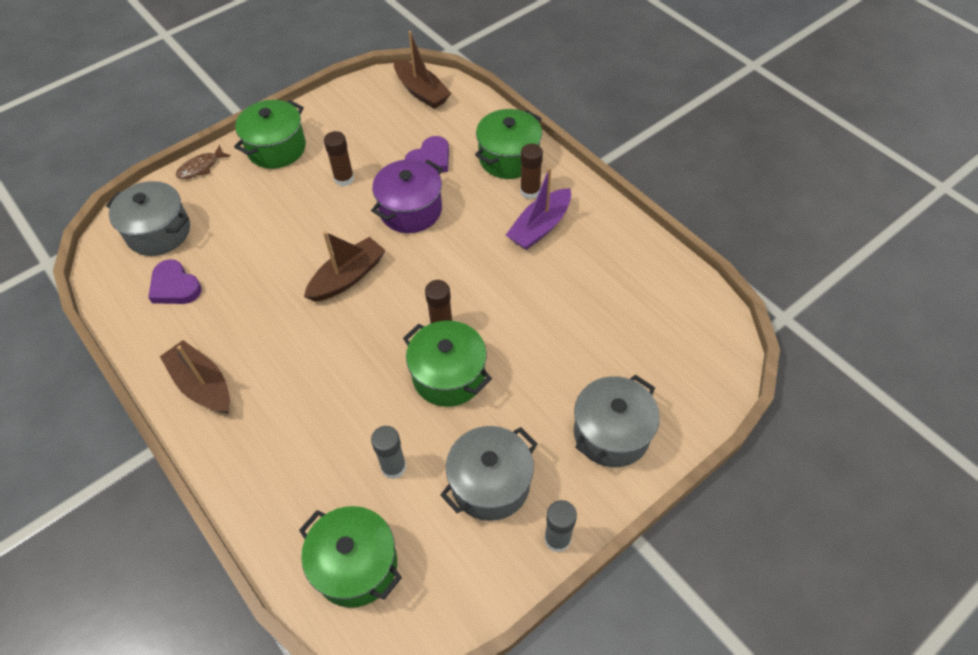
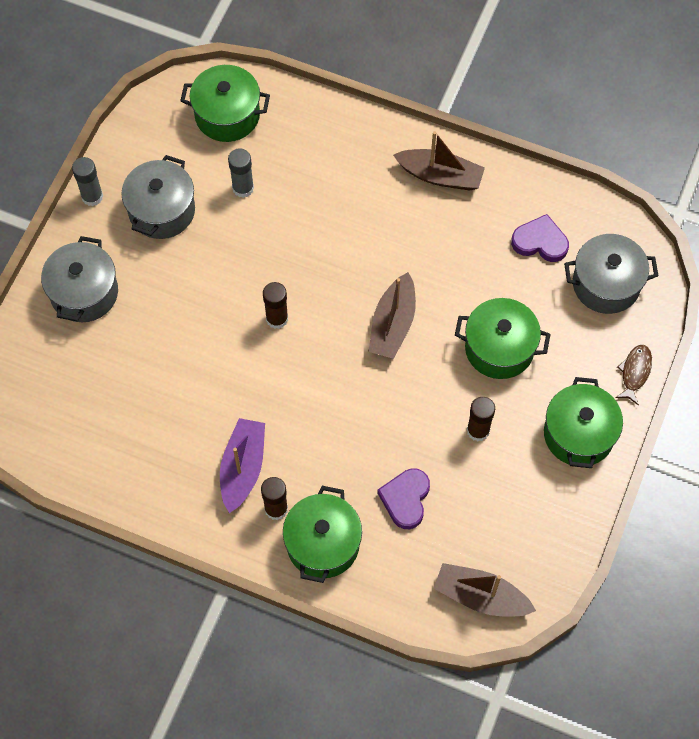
camera: 150 degrees right, 10 degrees up
(410, 210) = (384, 425): purple pot -> none
(448, 376) = (243, 277): green pot -> green pot (499, 348)

